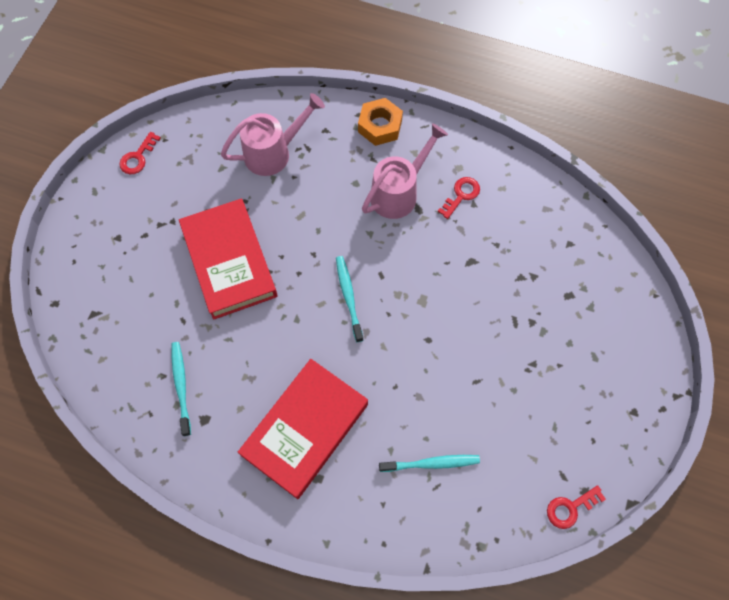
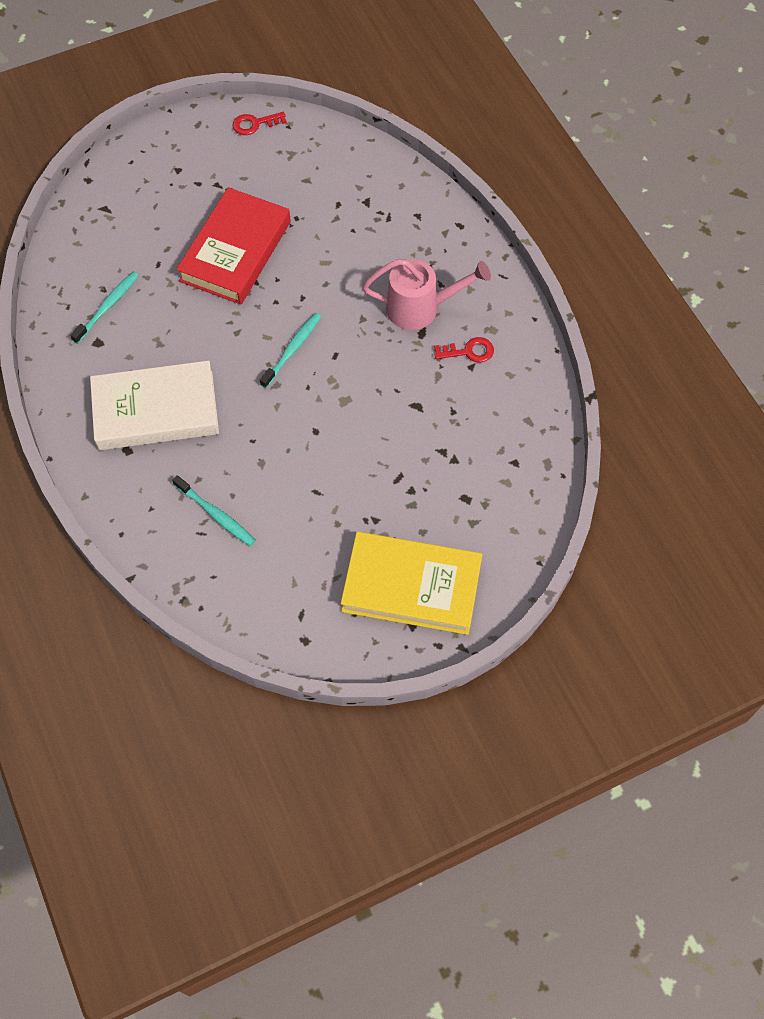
camera: 45 degrees right, 5 degrees down
(274, 152) = (358, 200): pink watering can -> none
(305, 429) = (156, 411): red book -> white book
(380, 126) = (465, 247): orange nut -> none
(570, 508) = (279, 640): red key -> none
(604, 386) = (411, 586): none -> yellow book

